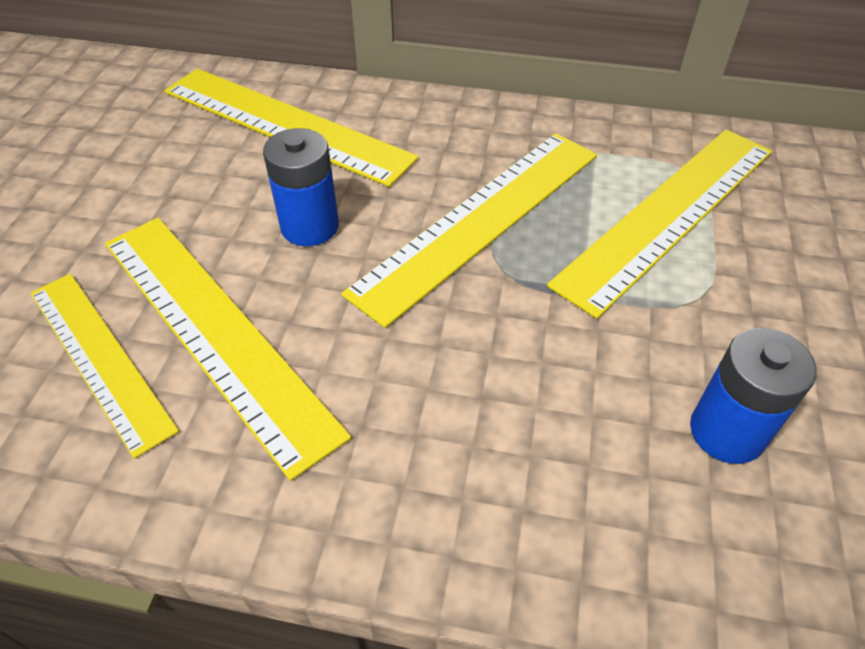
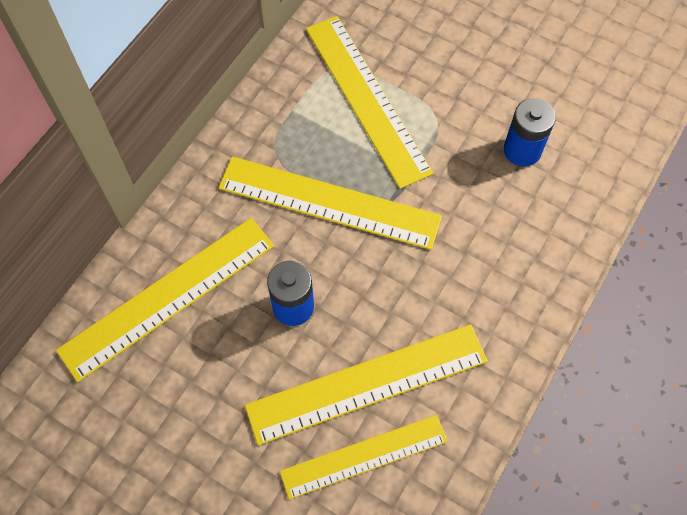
camera: 70 degrees left, 15 degrees up
(480, 220) = (329, 203): yellow ruler -> yellow ruler turned 45 degrees counterclockwise

